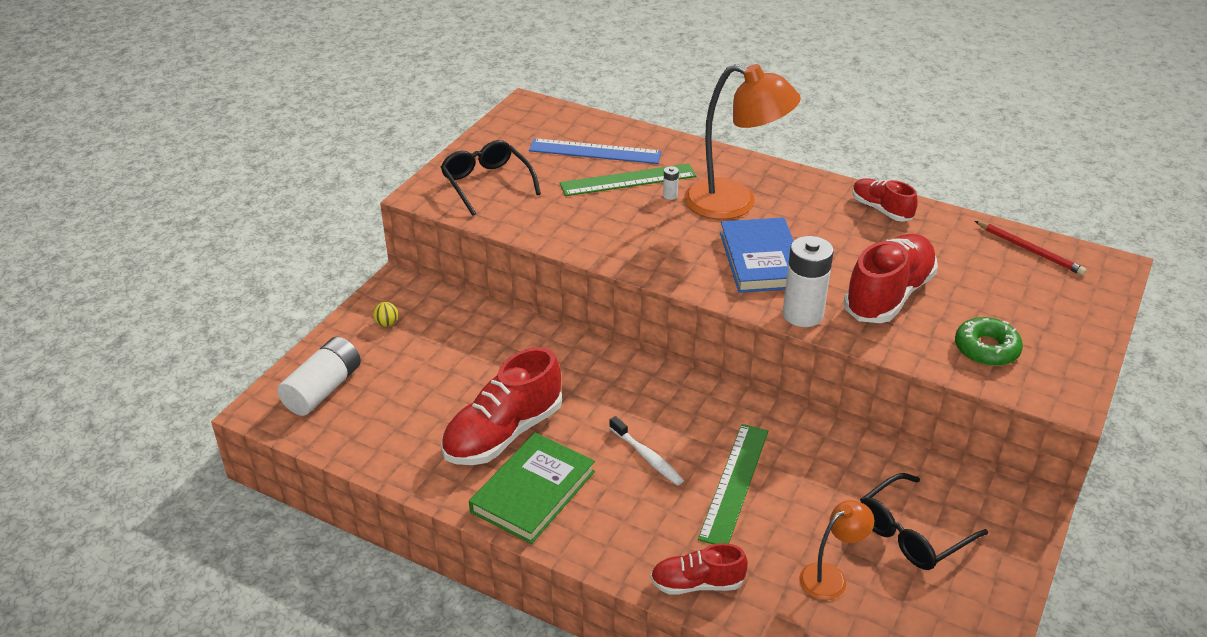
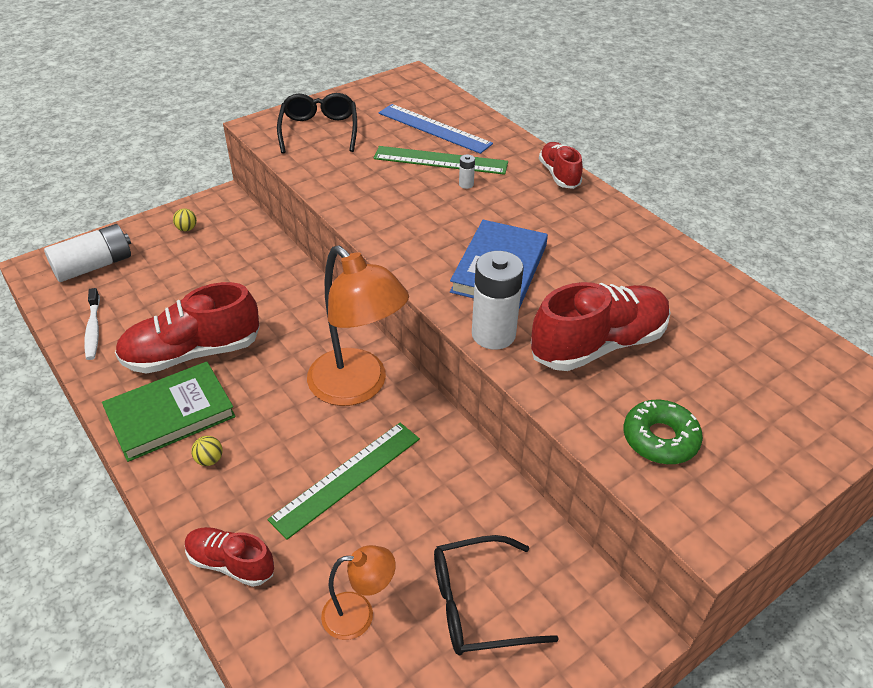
camera: 25 degrees right, 5 degrees up
(604, 514) = (209, 460): none -> yellow ball
(647, 457) = (291, 421): white toothbrush -> white toothbrush (93, 329)
(734, 203) = (520, 208): orange lamp -> orange lamp (357, 387)
(881, 210) = (663, 257): red shoe -> red shoe (559, 175)
(1030, 250) = (797, 348): red pencil -> none

